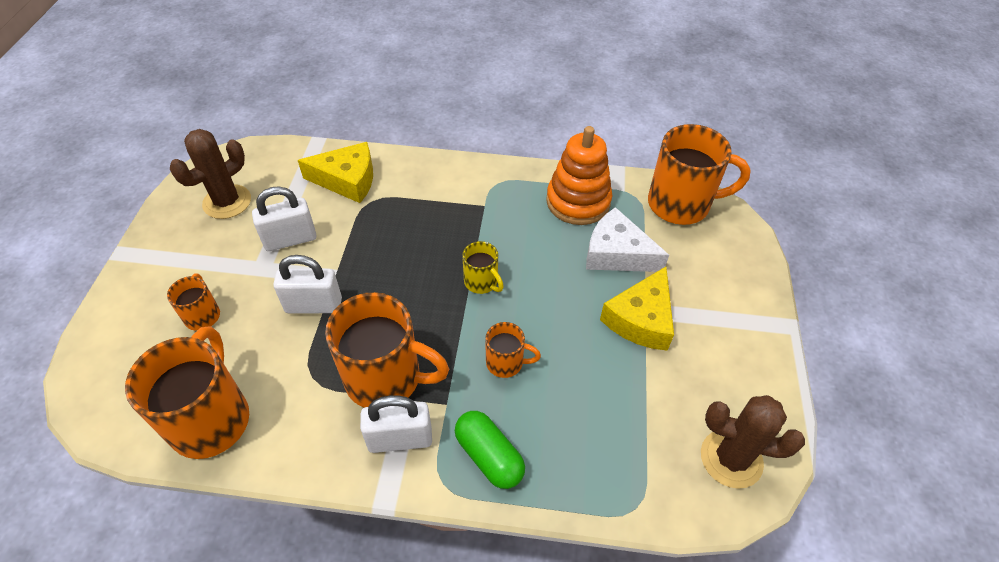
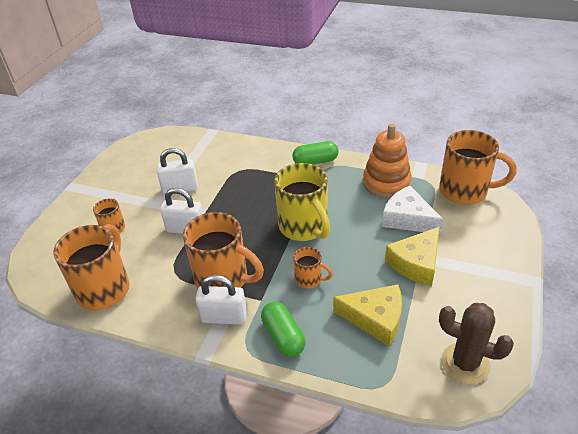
camera: 15 degrees right, 10 degrees down
(227, 202) = (145, 163): brown cactus -> none
(347, 180) = (226, 156): yellow cheese -> yellow cheese (375, 318)
(476, 177) = (315, 161): none -> green capsule
(482, 282) = (304, 227): yellow mug -> yellow mug, size x2.00

